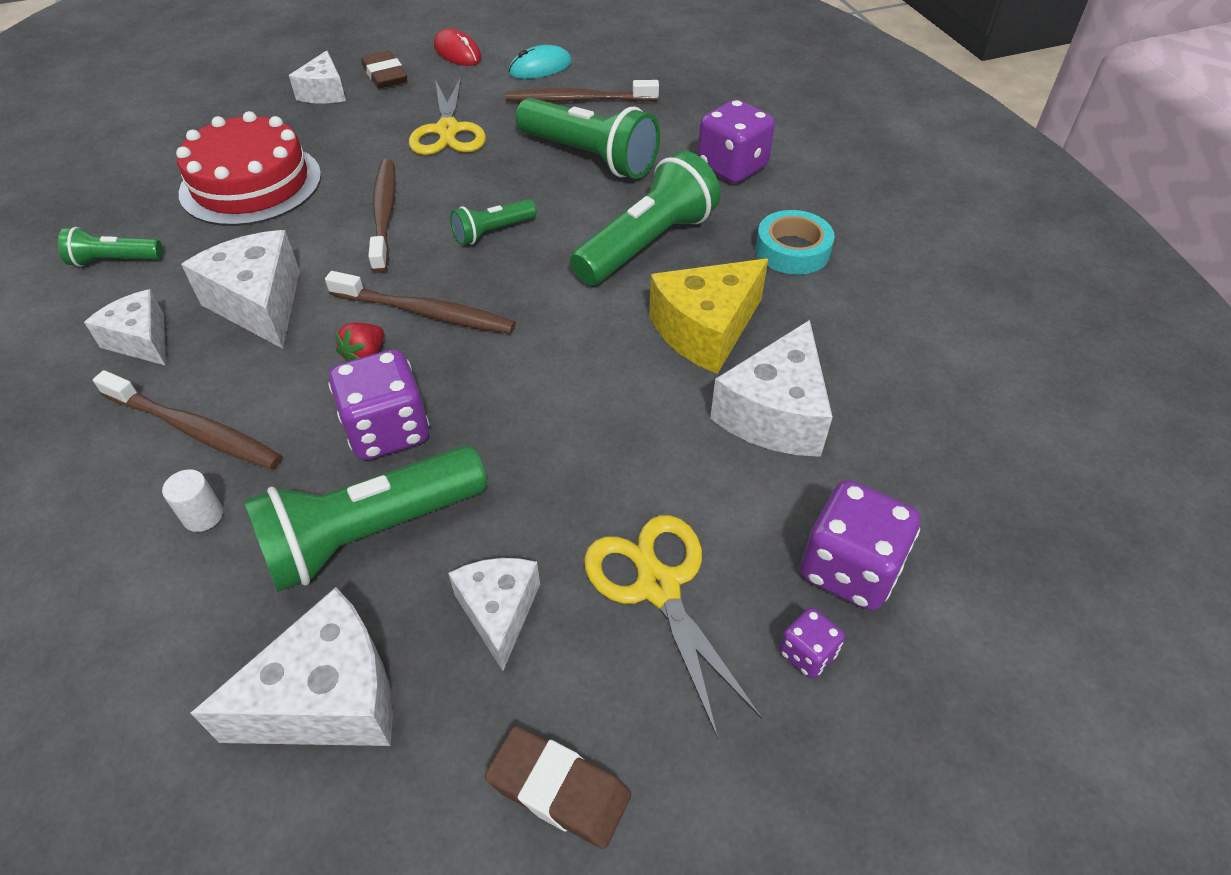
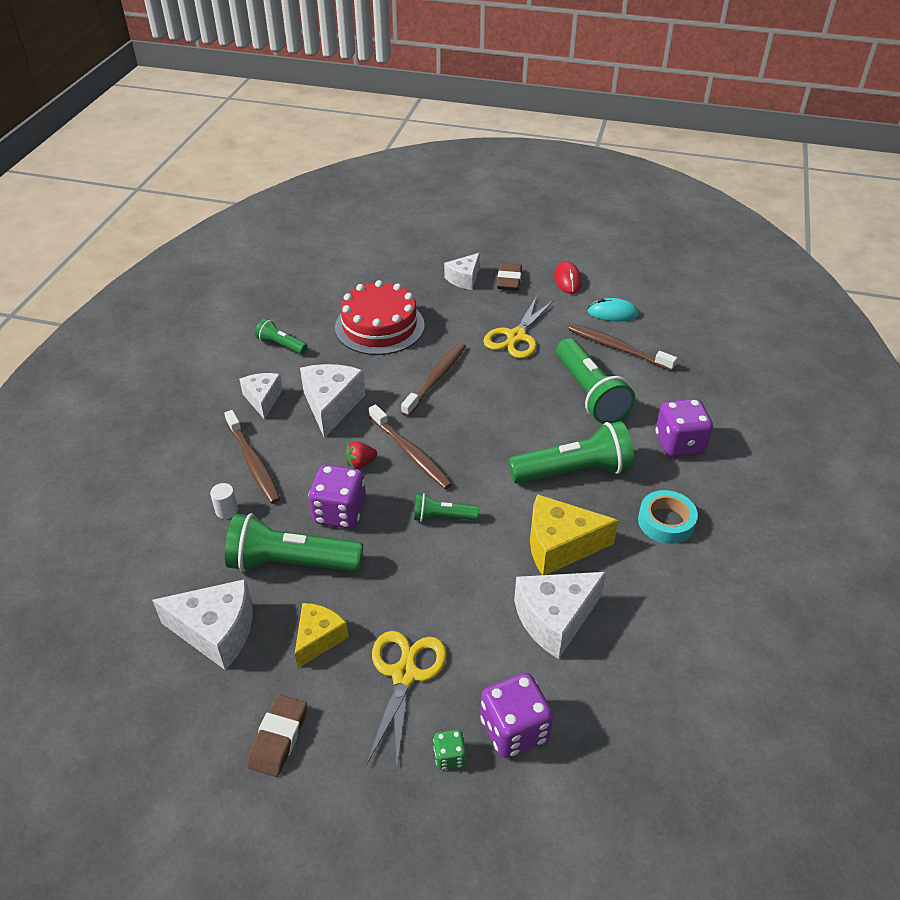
camera: 35 degrees right, 5 degrees down
(492, 232) = (487, 419): green flashlight -> green flashlight (442, 517)
(498, 612) = (318, 638): white cheese -> yellow cheese
(559, 789) = (278, 738): brown eraser -> brown eraser turned 45 degrees clockwise
(807, 653) = (449, 756): purple dice -> green dice

